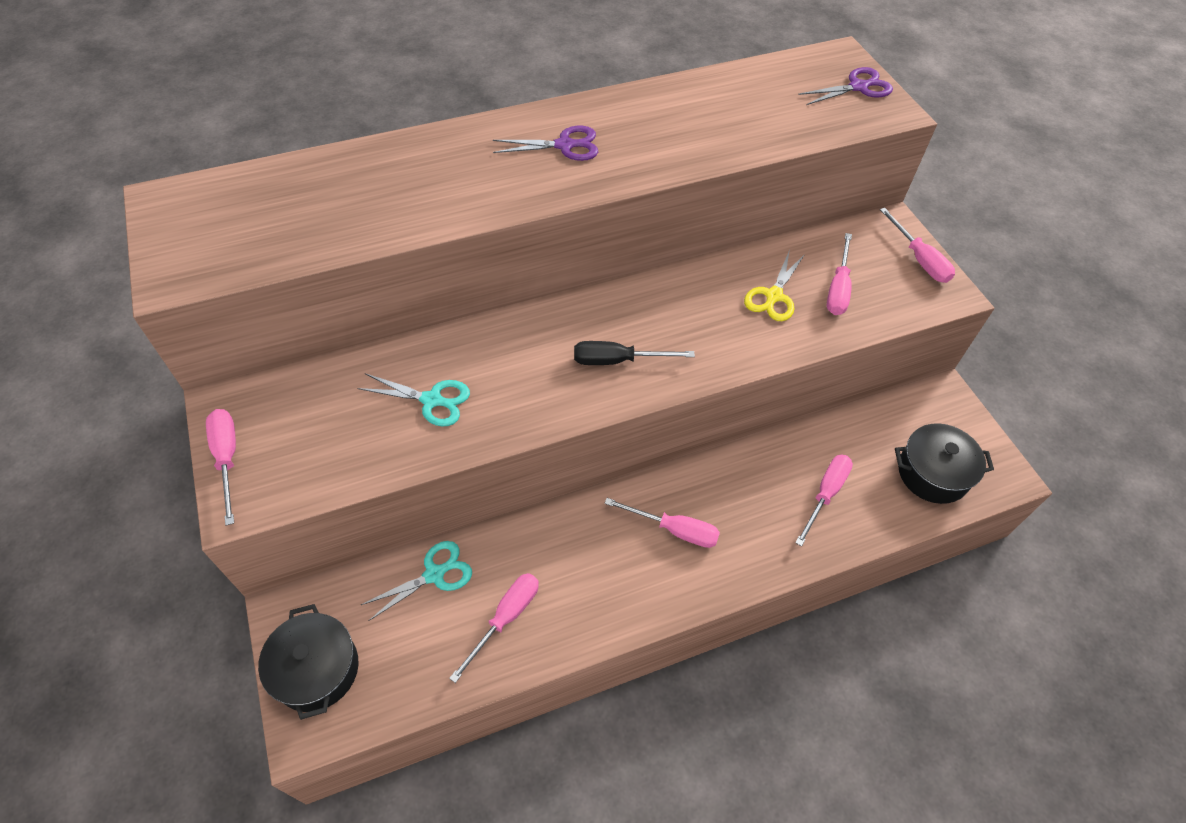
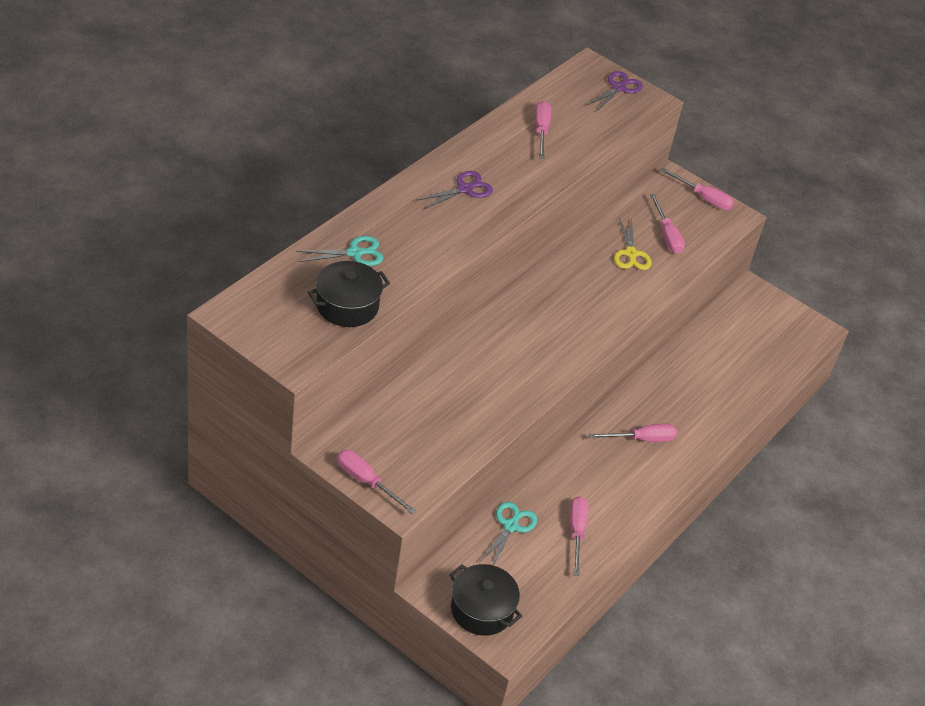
camera: 35 degrees left, 10 degrees down
(432, 400) = (467, 397): turquoise scissors -> turquoise scissors (355, 253)
(618, 360) = (564, 330): black screwdriver -> none
(825, 494) = (719, 382): pink screwdriver -> pink screwdriver (541, 131)
(932, 473) = (774, 344): black pot -> black pot (347, 306)

